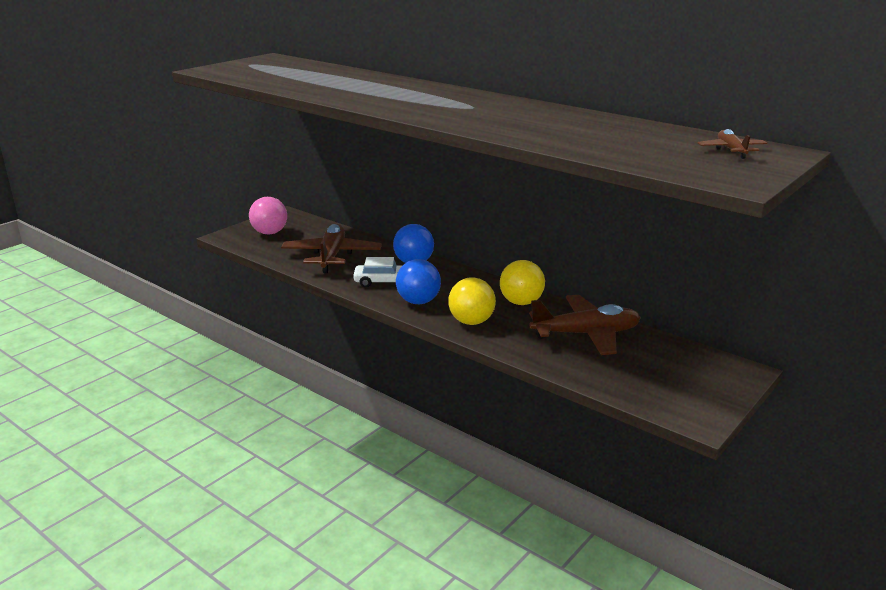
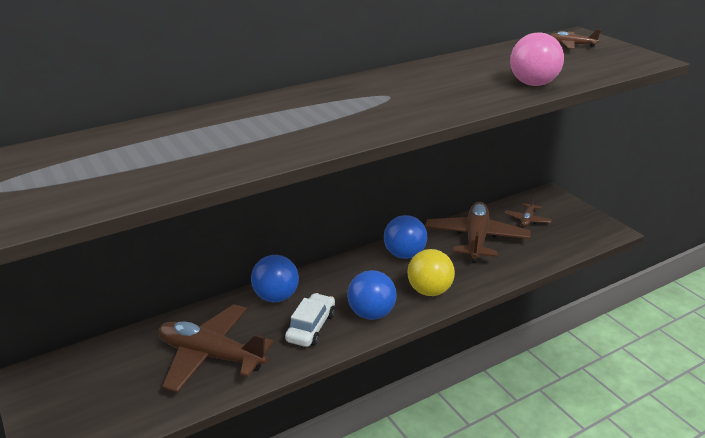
camera: 70 degrees left, 5 degrees up
(269, 233) = (82, 403): pink ball -> pink ball (533, 84)
(521, 302) = (404, 254): yellow ball -> blue ball
(661, 360) = (527, 220): none -> brown plane

